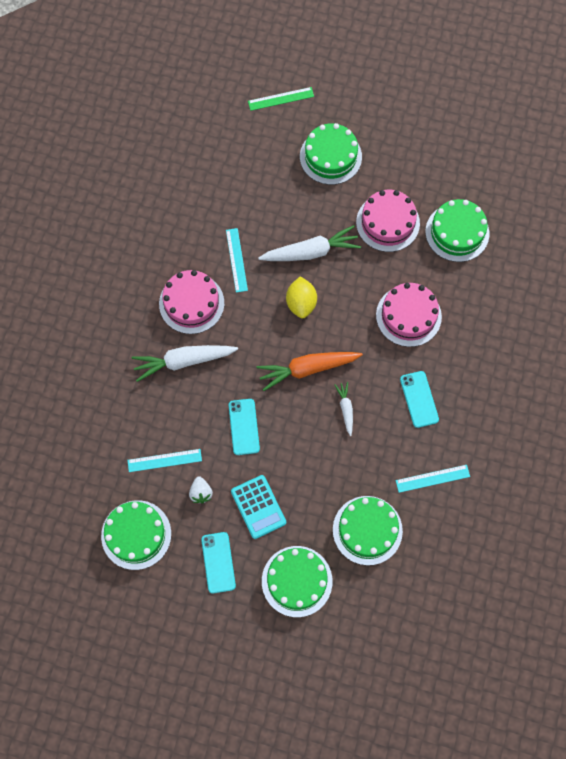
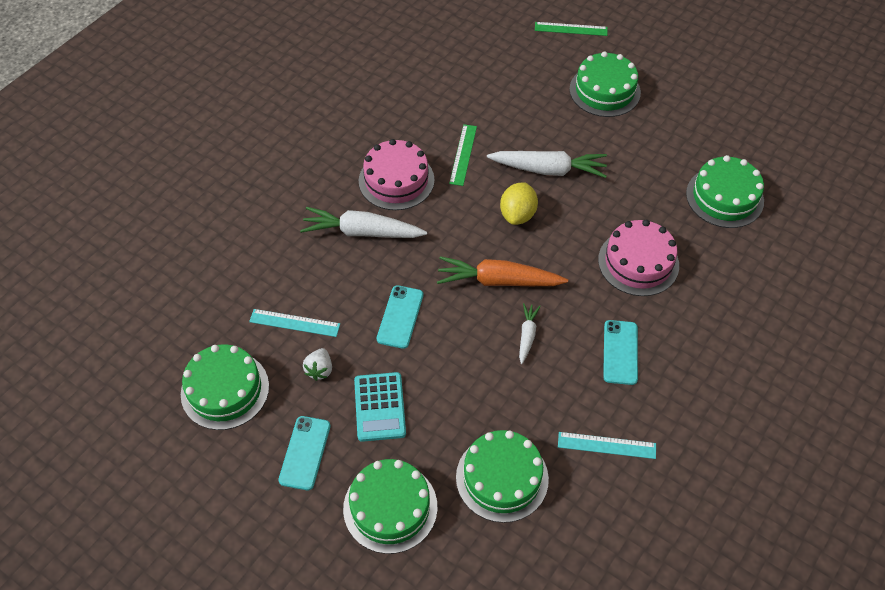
camera: 20 degrees right, 15 degrees down
(236, 260) = (463, 154): turquoise ruler -> green ruler
(387, 222) = (646, 166): pink cake -> none

